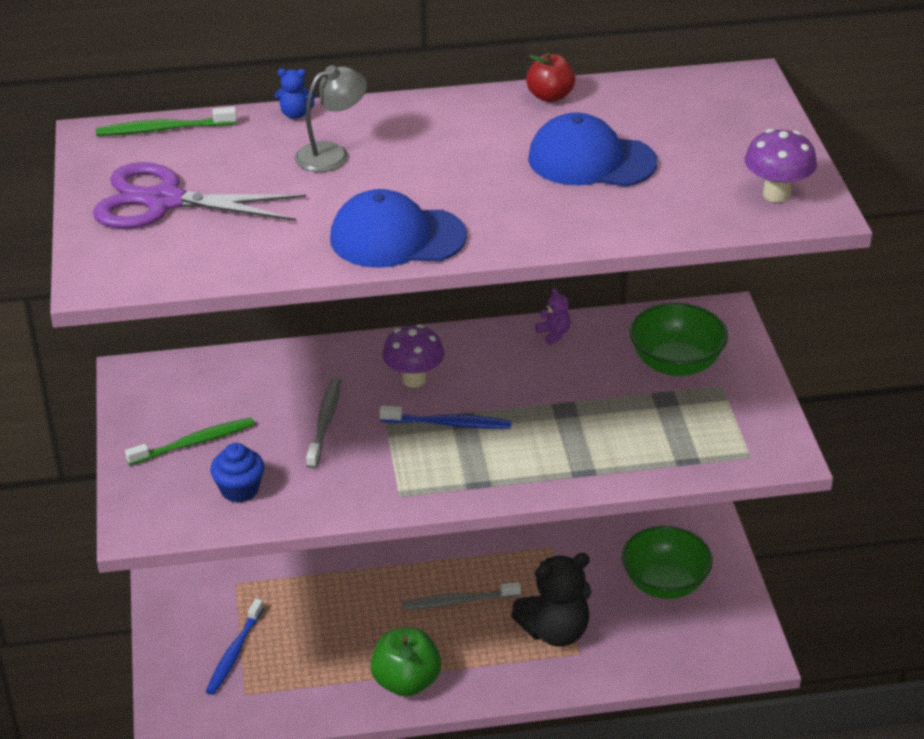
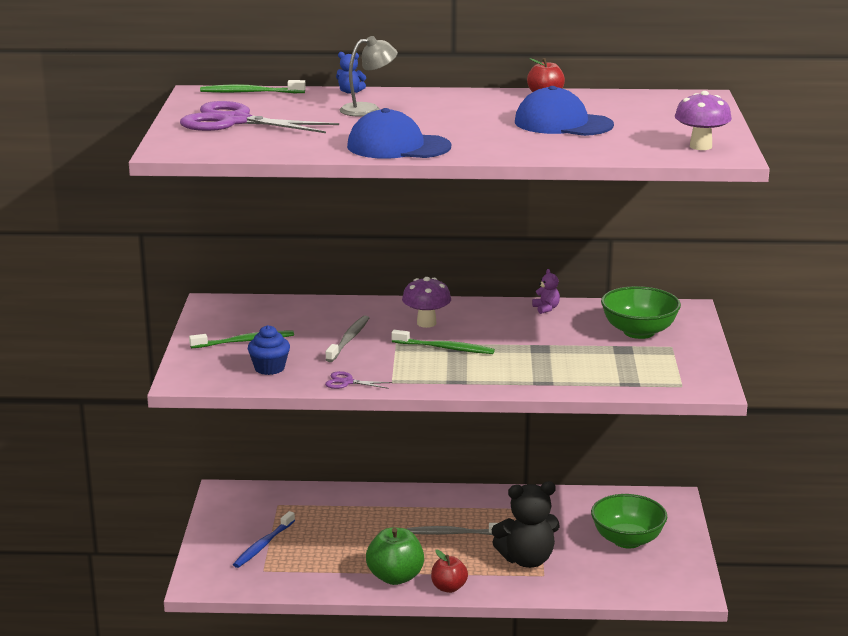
camera: 10 degrees right, 15 degrees down
(344, 503) = (347, 382): none -> purple scissors
(449, 424) = (445, 348): blue toothbrush -> green toothbrush
(473, 689) = (448, 588): none -> red apple

